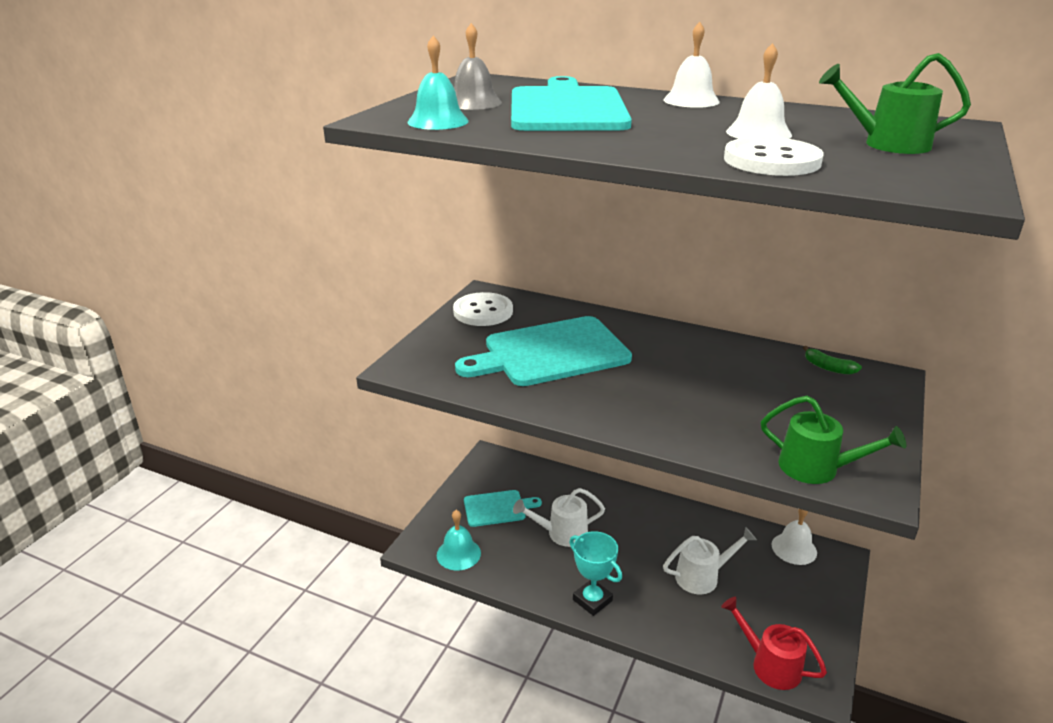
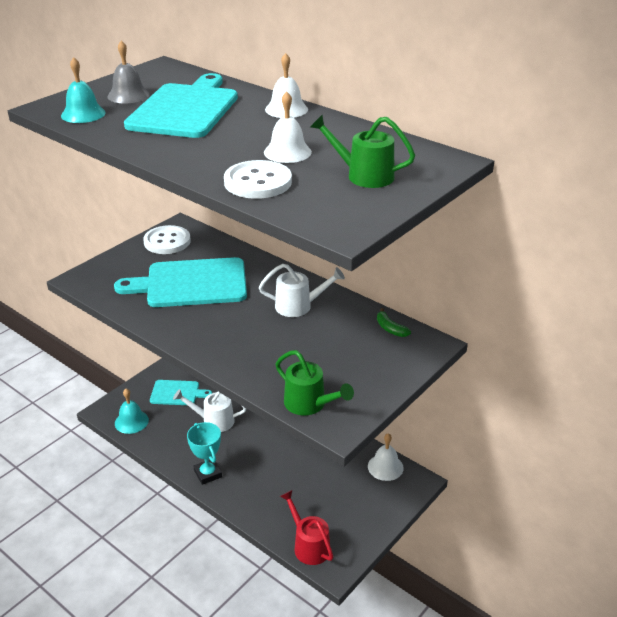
camera: 15 degrees right, 5 degrees up
(703, 576) = (300, 473): white watering can -> white watering can (299, 306)

